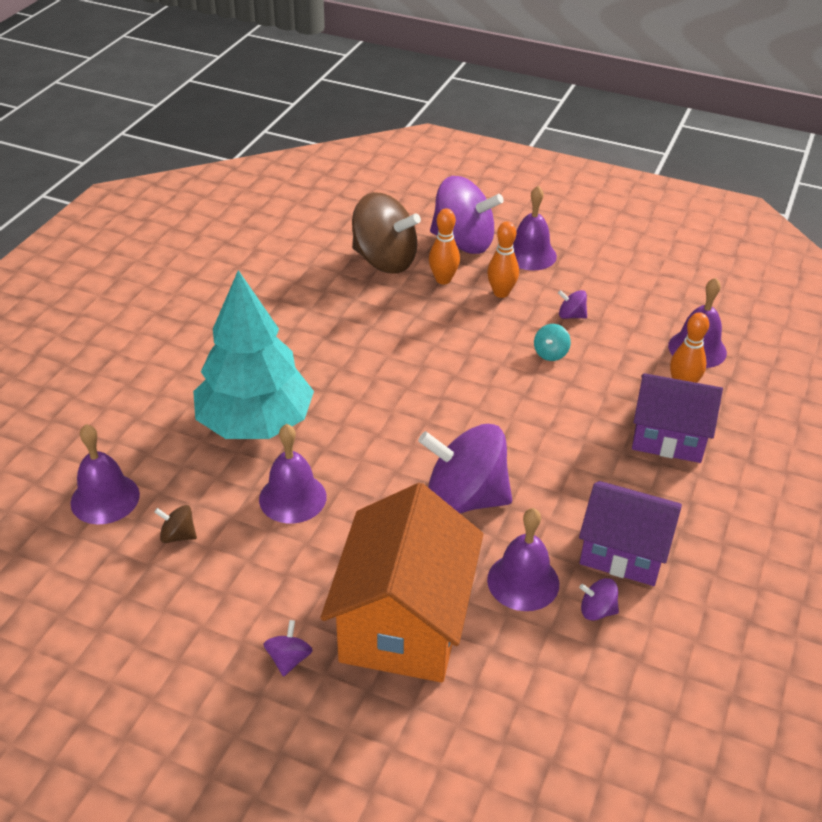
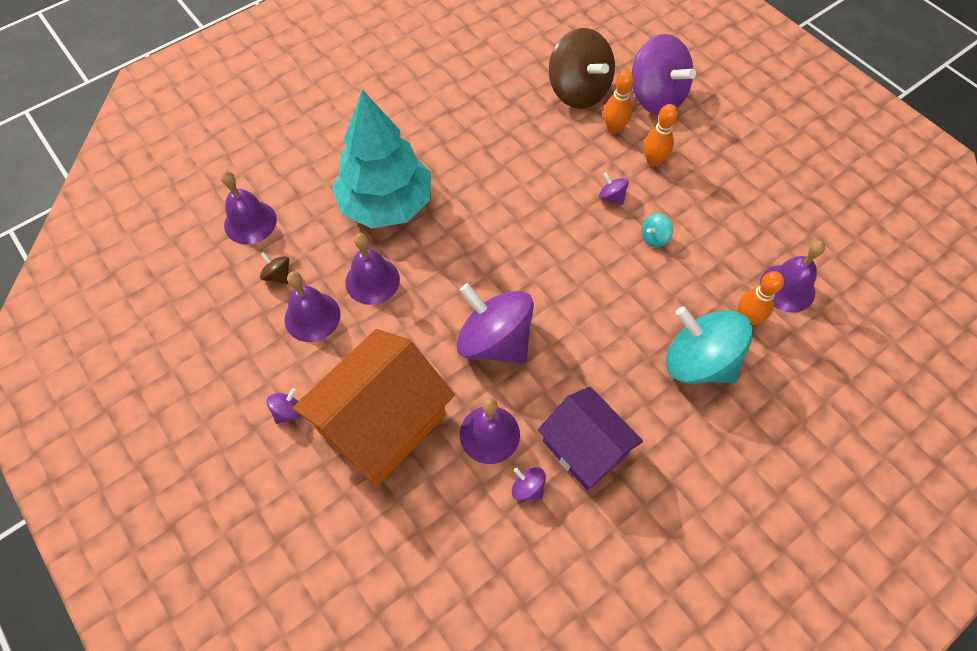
camera: 30 degrees right, 20 degrees up
(530, 255) = (705, 132): purple bell -> purple bell (312, 316)
(571, 316) = (698, 208): purple spinning top -> purple spinning top (611, 197)
(668, 436) = (698, 362): purple house -> turquoise spinning top

